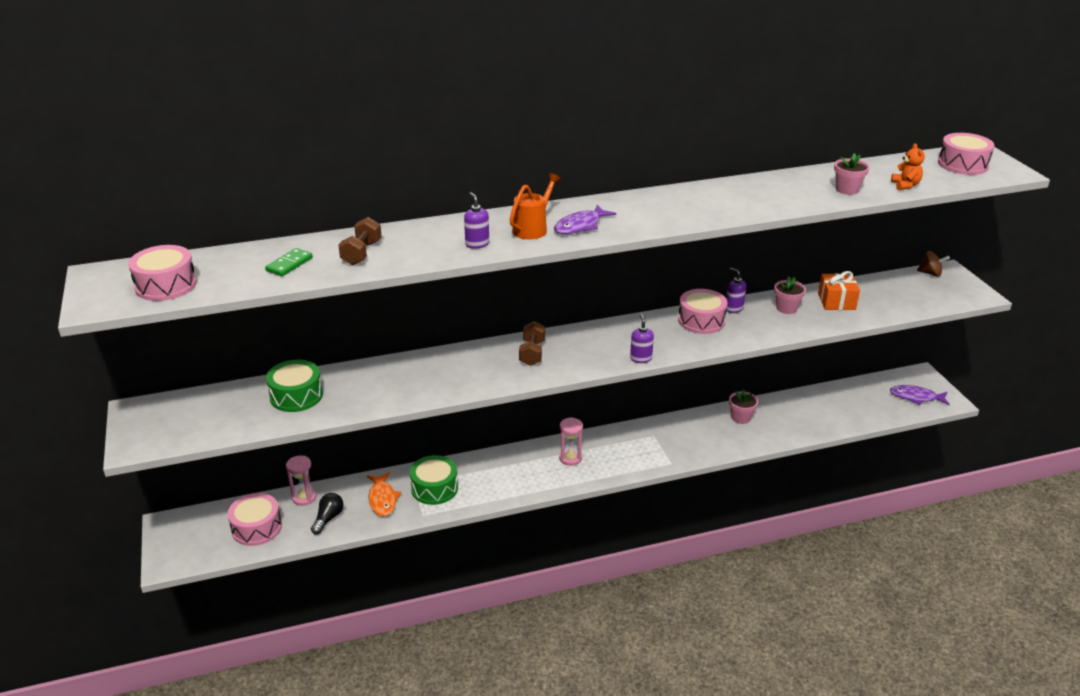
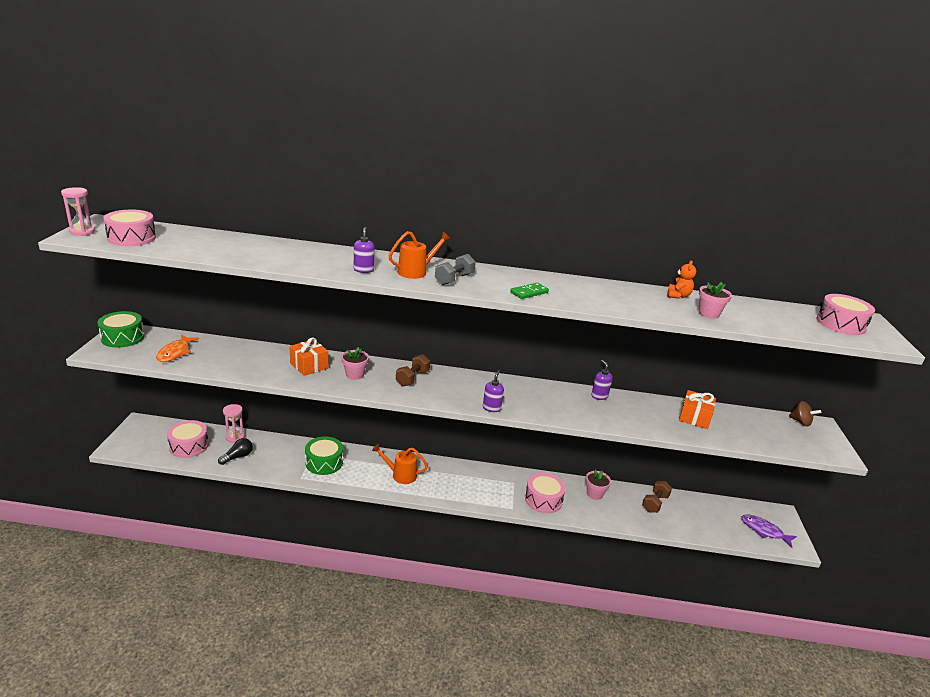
camera: 20 degrees right, 5 degrees down
(289, 264) = (222, 247): green domino -> green domino (529, 292)
(296, 396) = (226, 354): green drum -> green drum (123, 337)
(361, 253) = (277, 254): brown dumbbell -> brown dumbbell (655, 503)
(382, 499) = (283, 457): orange fish -> orange fish (175, 352)
(406, 377) = (309, 366): none -> orange gift
(530, 471) = (400, 475): none -> orange watering can
(570, 458) = (437, 476): pink hourglass -> pink hourglass (82, 232)
(580, 226) = (454, 279): purple fish -> grey dumbbell
(701, 321) = (564, 396): pink drum -> pink drum (543, 499)
(786, 308) = (645, 409): pink flower pot -> pink flower pot (354, 374)
(905, 185) = (768, 324): orange teddy bear -> orange teddy bear (678, 296)

